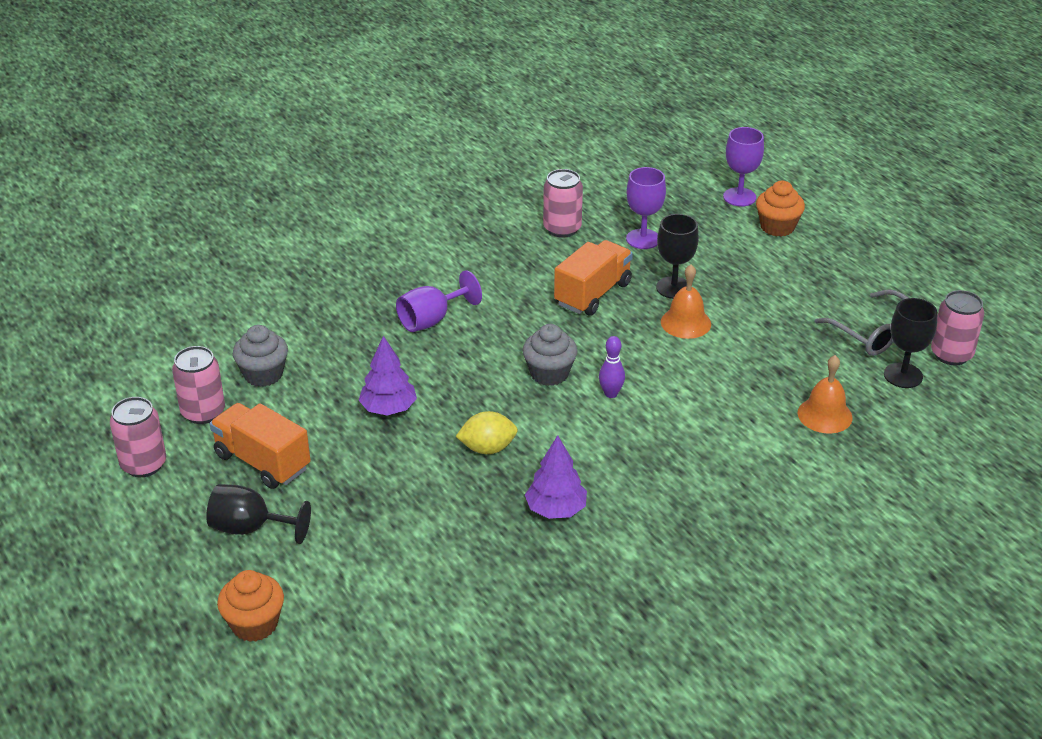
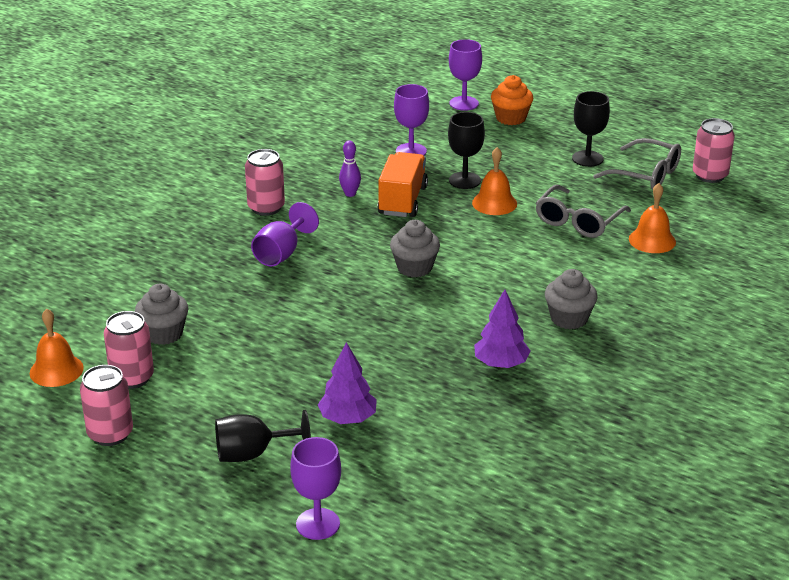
camera: 25 degrees left, 5 degrees down
(145, 383) = (56, 370): none -> orange bell
(254, 624) = (318, 524): orange cupcake -> purple goblet
(262, 462) = (220, 400): orange truck -> none
(388, 409) = (299, 329): purple tree -> purple tree (348, 418)
(487, 448) = (408, 336): yellow lemon -> none
(562, 229) = (337, 159): pink can -> pink can (266, 207)
(611, 393) = (476, 269): purple bowling pin -> purple bowling pin (350, 194)
(664, 480) = (569, 318): none -> grey cupcake
(760, 369) = (578, 221): none -> grey glasses
(903, 375) = (687, 198): black goblet -> black goblet (587, 158)

